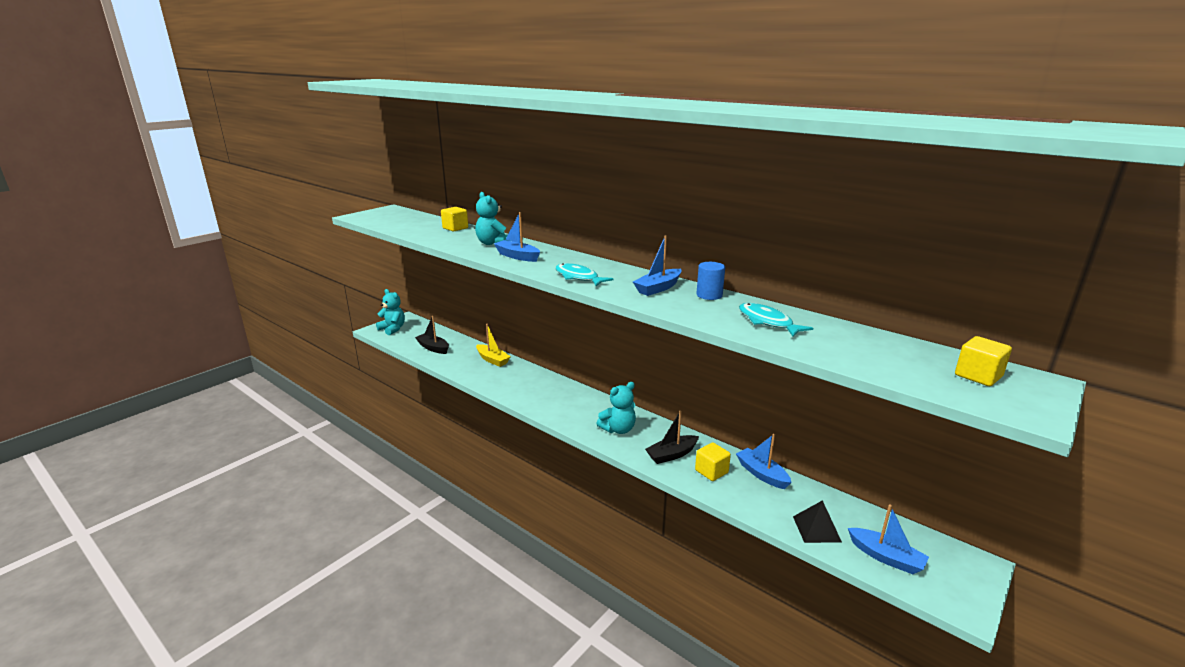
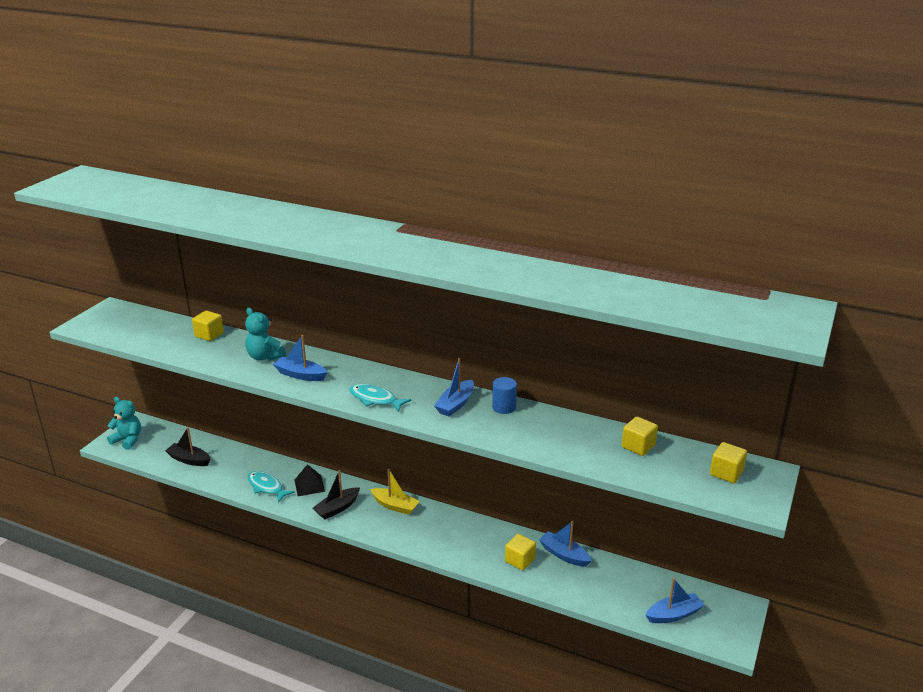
camera: 15 degrees left, 5 degrees up
(492, 360) = (263, 465): yellow boat -> yellow boat (395, 506)
(618, 429) = (423, 530): turquoise teddy bear -> none
(672, 454) = (480, 549): black boat -> black boat (337, 508)
(767, 322) = (561, 436): turquoise fish -> turquoise fish (267, 487)
(816, 529) = (617, 600): black pyramid -> black pyramid (309, 485)
(860, 340) = (638, 446): none -> yellow cube
(886, 557) = (674, 614): blue boat -> blue boat turned 45 degrees counterclockwise

